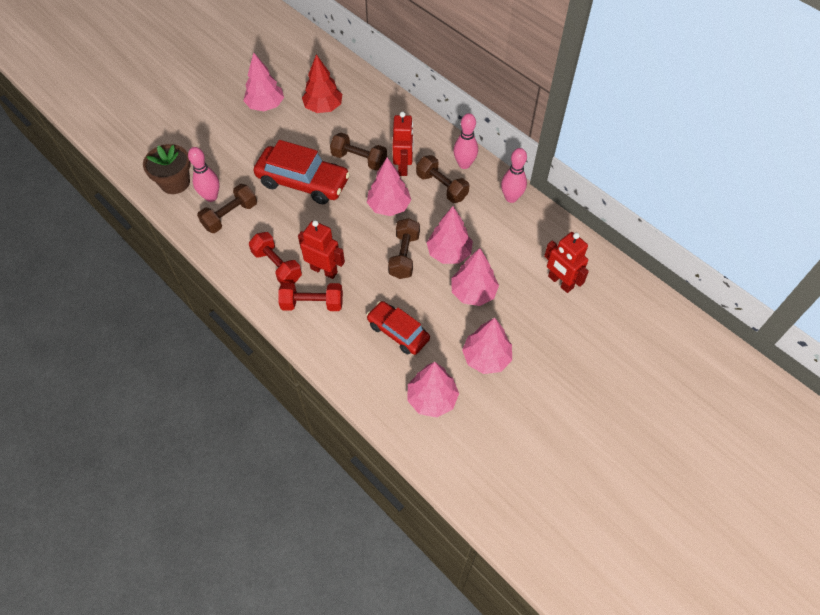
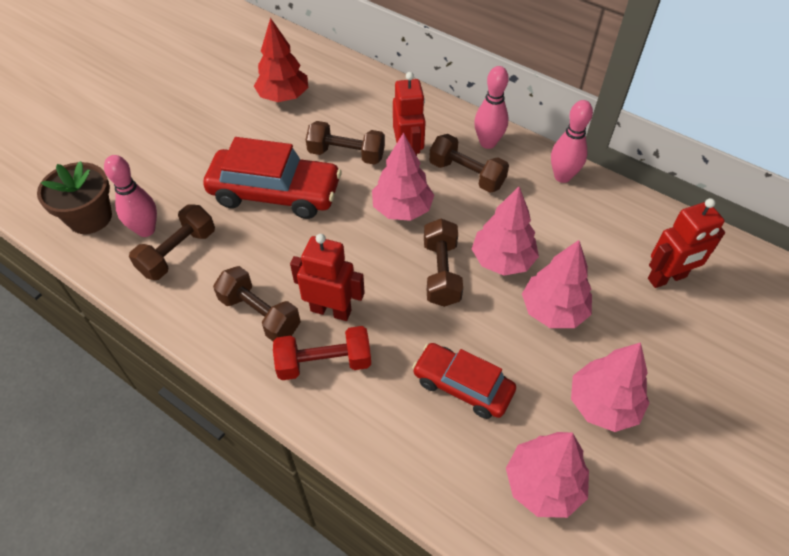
camera: 10 degrees left, 5 degrees down
(266, 105) = (205, 103): pink tree -> none
(277, 266) = (260, 314): red dumbbell -> brown dumbbell
(560, 282) = (667, 278): red robot -> red robot turned 60 degrees counterclockwise

